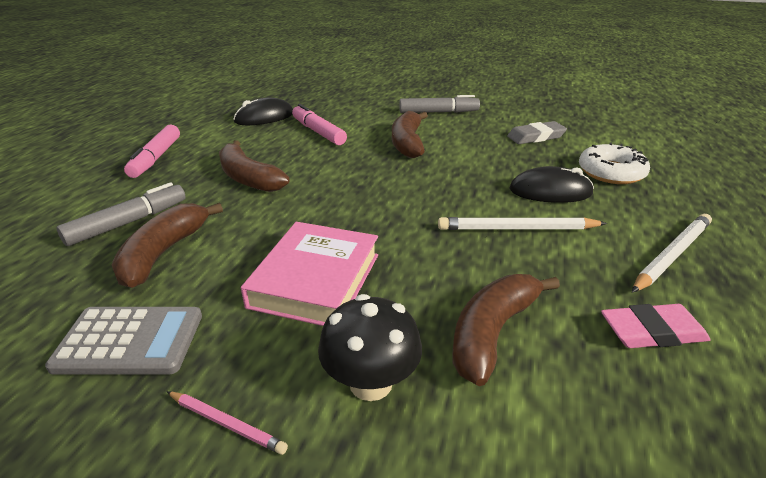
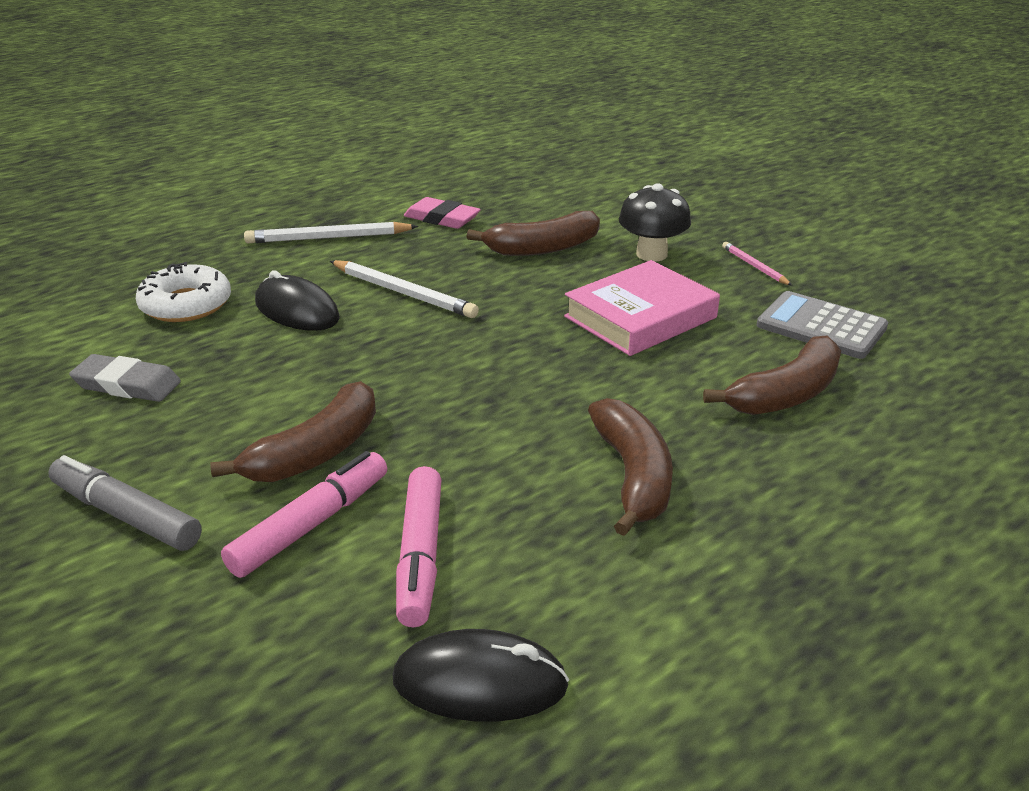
camera: 145 degrees left, 0 degrees up
(127, 223) = (833, 455): grey marker -> none
(156, 158) = (784, 608): pink marker -> pink marker (310, 525)

